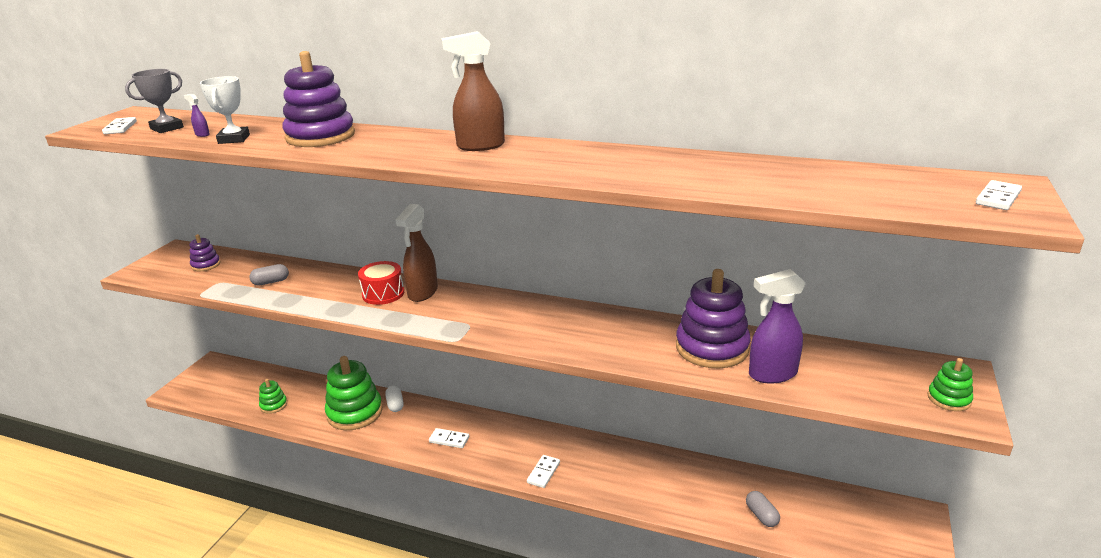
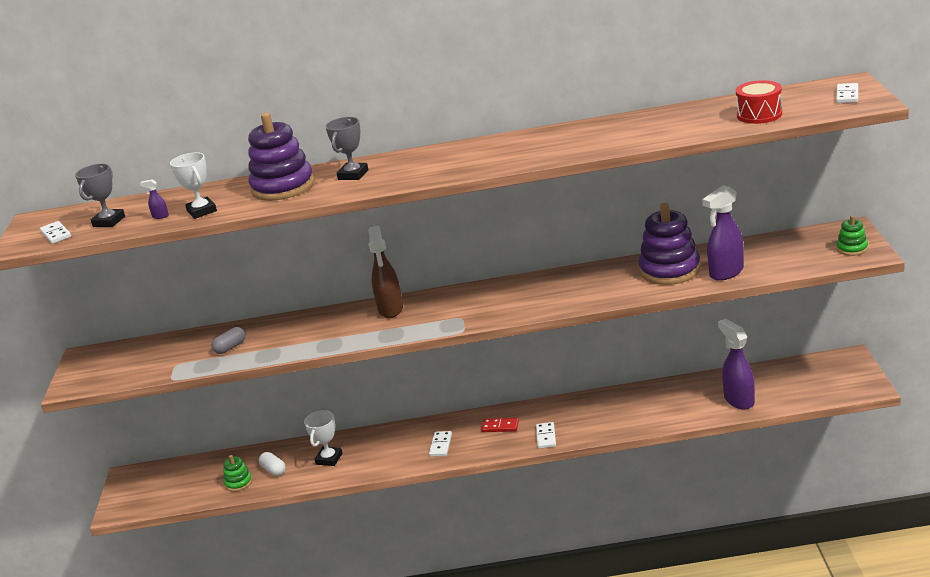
camera: 20 degrees left, 0 degrees up
(206, 265) = (139, 357): purple stacking toy -> none
(355, 413) = (329, 459): green stacking toy -> white trophy
(383, 294) = (354, 321): red drum -> red drum (759, 115)
(386, 142) = (353, 175): none -> grey trophy
(395, 404) = (362, 439): white capsule -> white capsule (274, 470)
(449, 440) = (441, 445): white domino -> white domino turned 75 degrees counterclockwise
(480, 146) = (442, 156): brown spray bottle -> none
(513, 442) = (500, 426): none -> red domino
(761, 515) = (738, 400): grey capsule -> purple spray bottle

